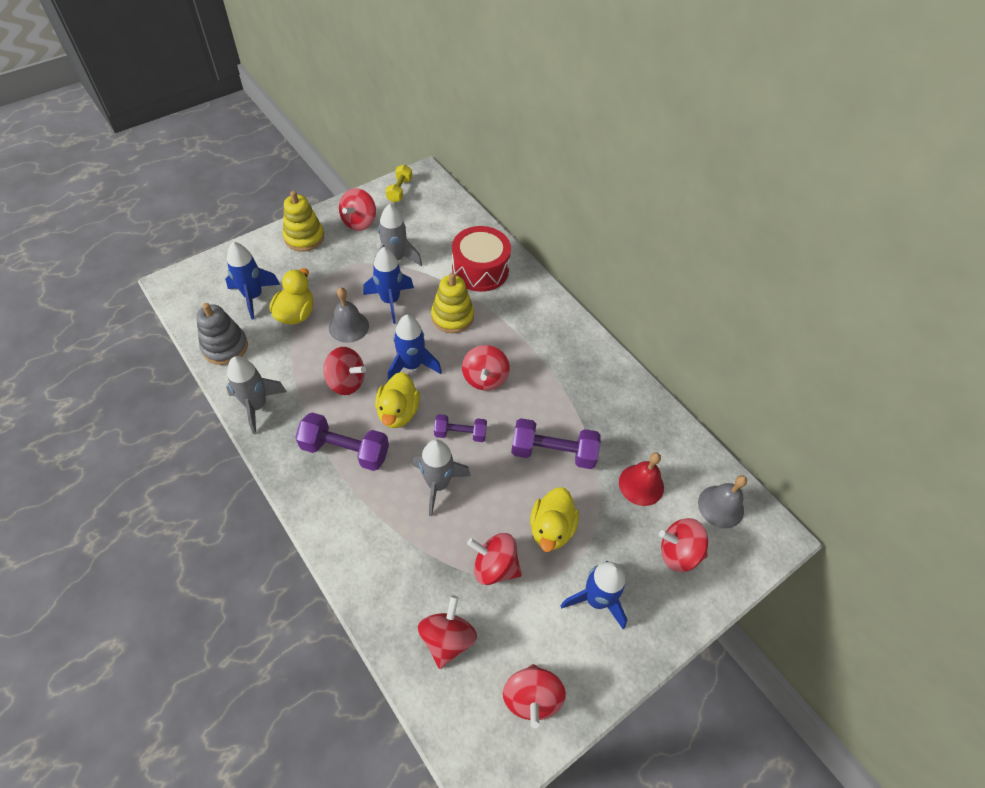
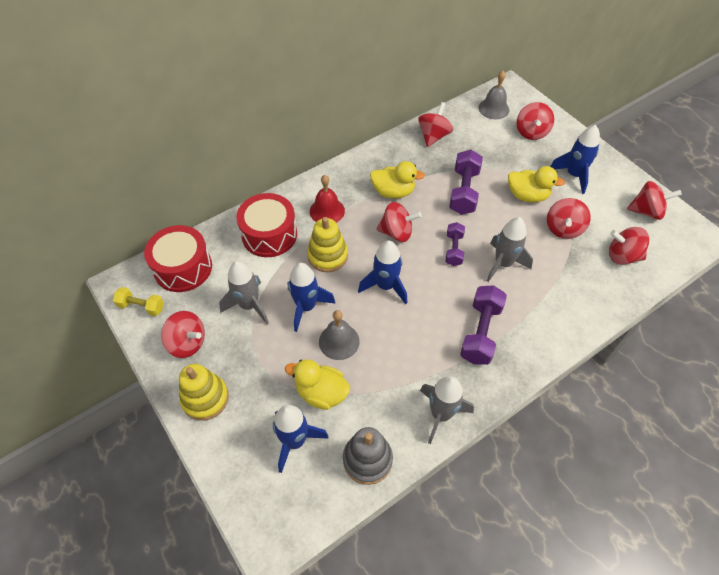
camera: 85 degrees left, 0 degrees up
(346, 382) = (407, 338): red spinning top -> red spinning top (433, 136)
(398, 412) = (437, 294): yellow duck -> yellow duck (393, 192)
(440, 212) = (183, 268): none -> red drum
(641, 484) = (483, 145): red bell -> red bell (327, 211)

